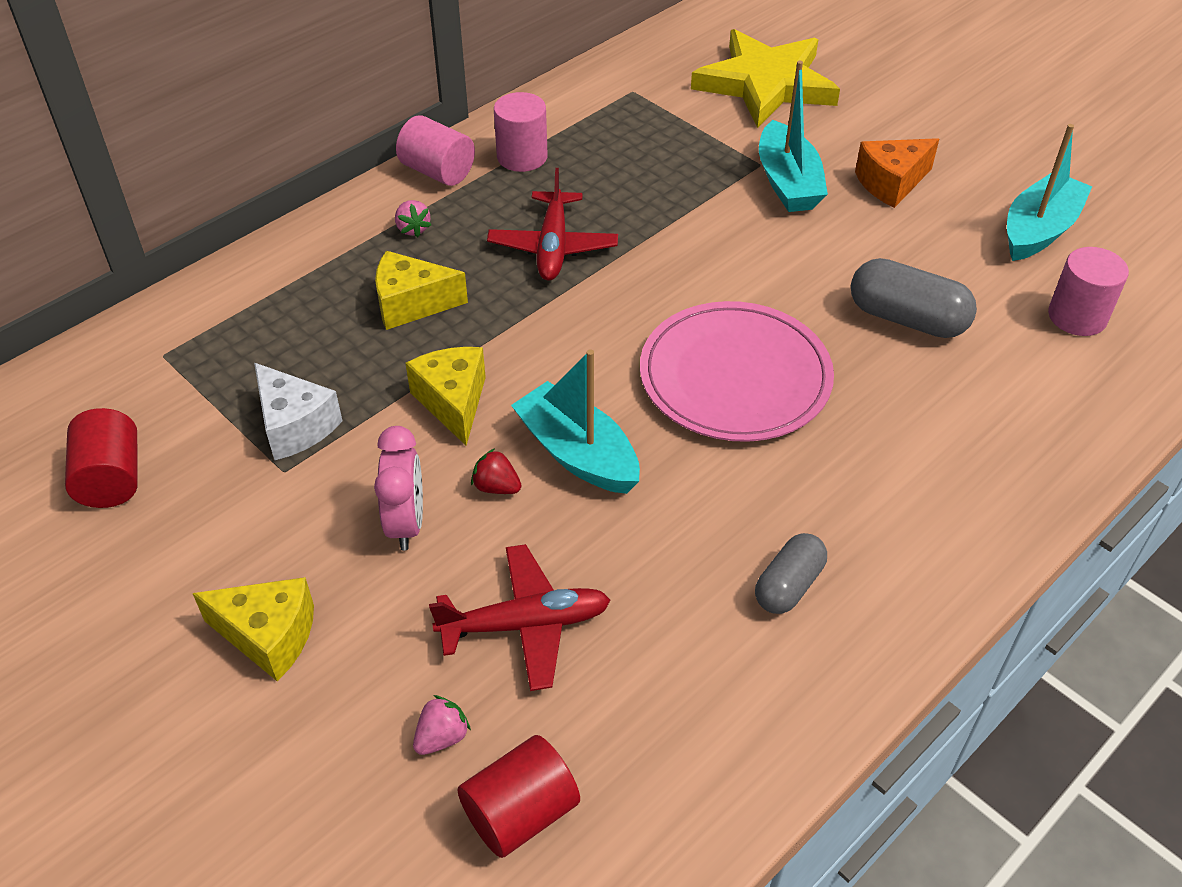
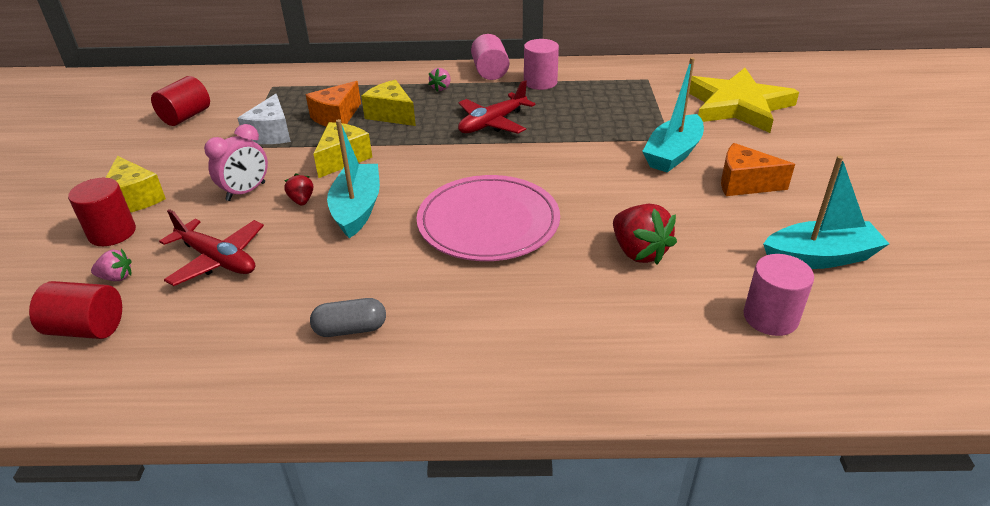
camera: 45 degrees right, 10 degrees down
(327, 696) = (112, 233): none -> red cylinder
(344, 349) = (336, 117): none -> orange cheese
(907, 319) = (639, 252): grey capsule -> red strawberry

